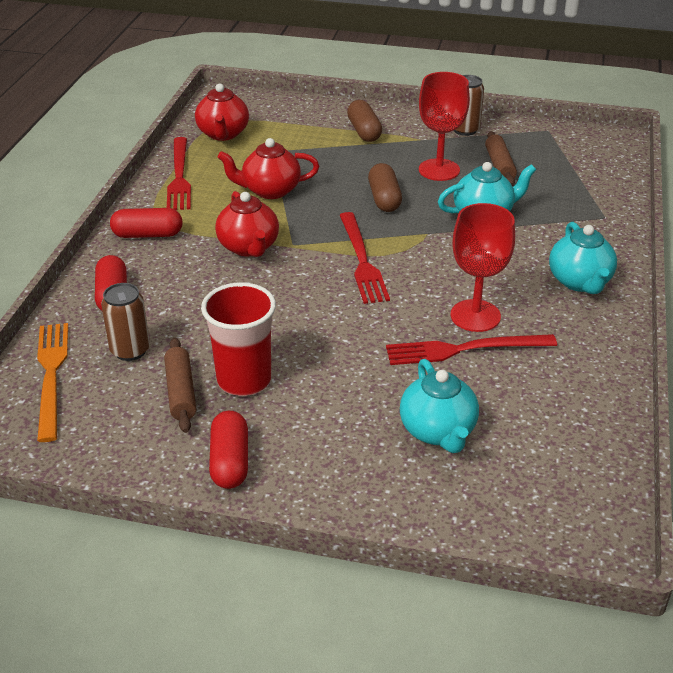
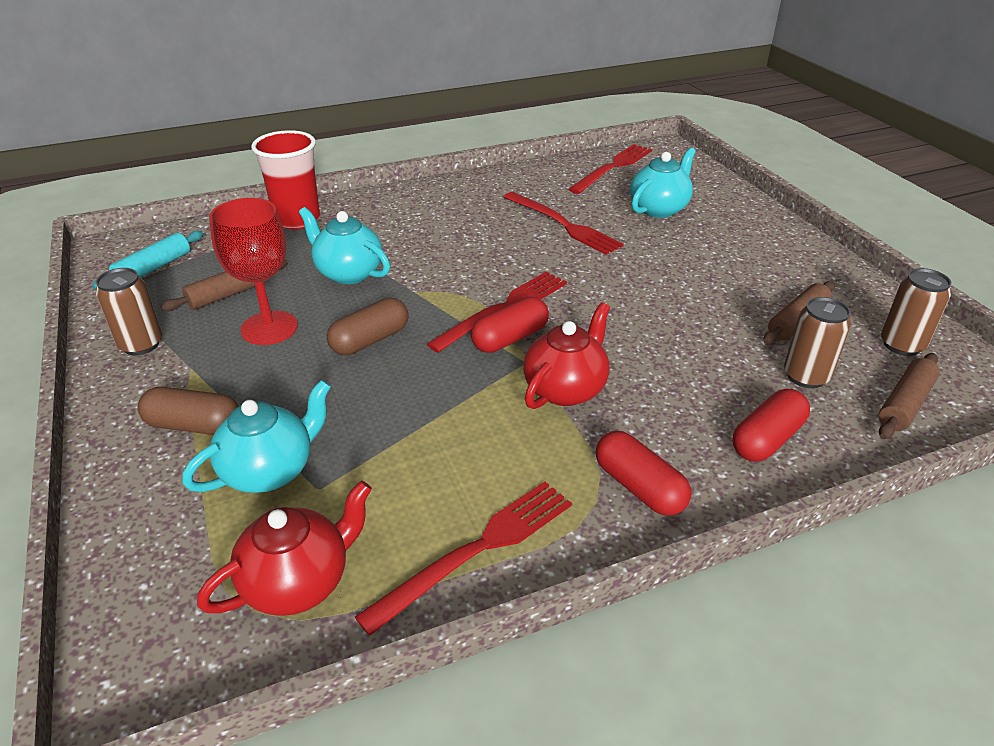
camera: 125 degrees left, 0 degrees up
(51, 375) = (905, 404): orange fork -> brown rolling pin
(88, 427) = (901, 345): none -> brown can
(230, 461) = (811, 267): red capsule -> red capsule (510, 338)
(244, 380) = (737, 298): red cup -> red cup (297, 220)
(270, 190) = (431, 434): red teapot -> none
(364, 131) = (194, 425): brown capsule -> brown capsule turned 60 degrees clockwise
(475, 316) = (516, 232): red goblet -> none
(566, 147) = (154, 268): none -> turquoise rolling pin
(573, 457) = (613, 167): none -> red fork
(580, 282) = (416, 206): turquoise teapot -> turquoise teapot (270, 470)

